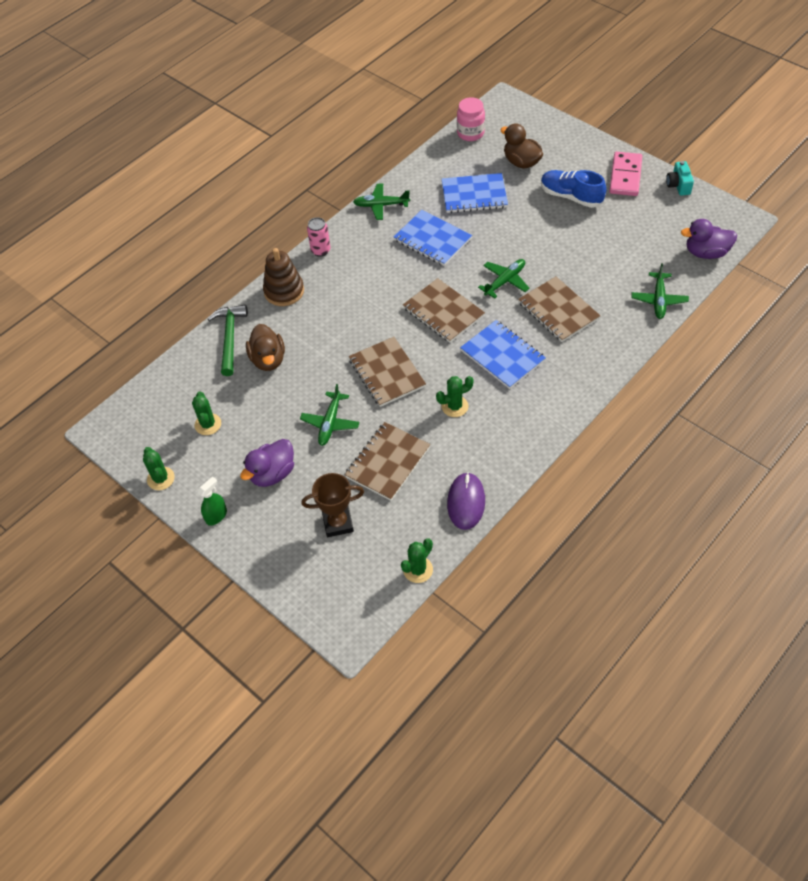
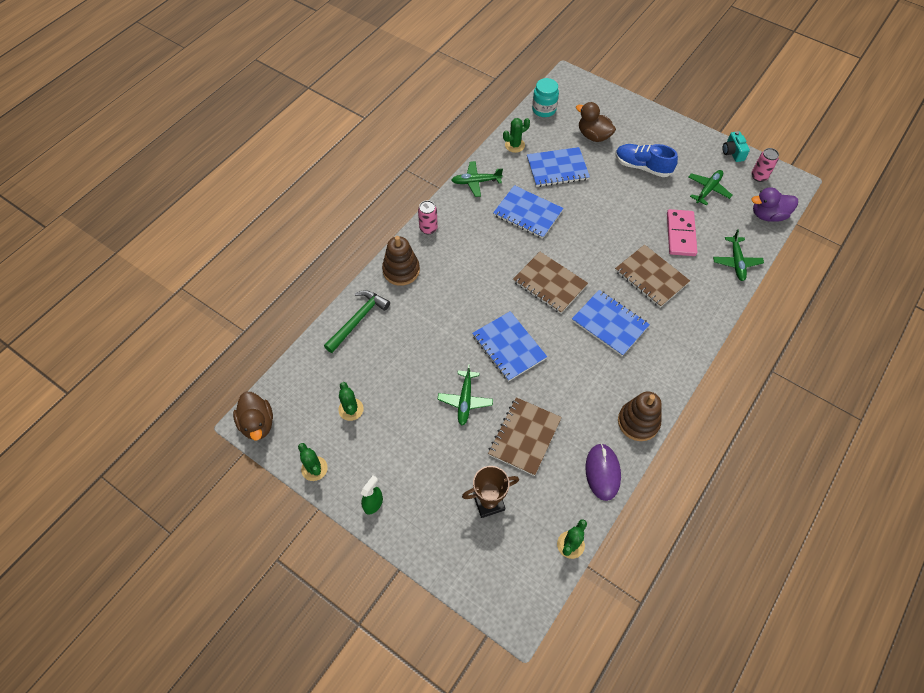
camera: 10 degrees left, 5 degrees up
(230, 338) = (358, 320): green hammer -> green hammer turned 45 degrees clockwise
(268, 359) = (397, 340): brown duck -> brown duck (258, 424)
(272, 474) = (419, 456): purple duck -> none
(387, 373) = (508, 347): brown notebook -> blue notebook
(454, 406) = (576, 376): green cactus -> green cactus (514, 145)
(470, 133) = (544, 110): pink jar -> turquoise jar
(505, 281) = (599, 251): green plane -> green plane (708, 190)
(515, 455) = (638, 422): none -> brown stacking toy
(625, 176) = (685, 145): pink domino -> pink domino (680, 234)
(704, 212) = (759, 176): none -> pink can

